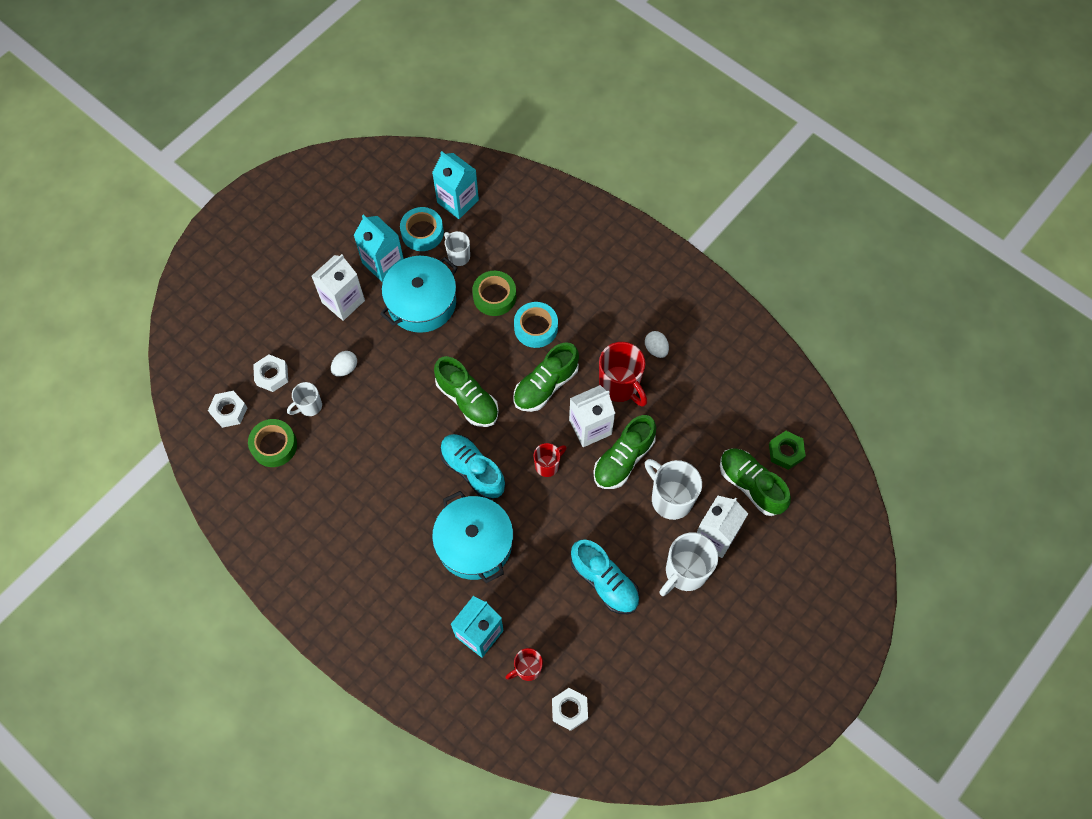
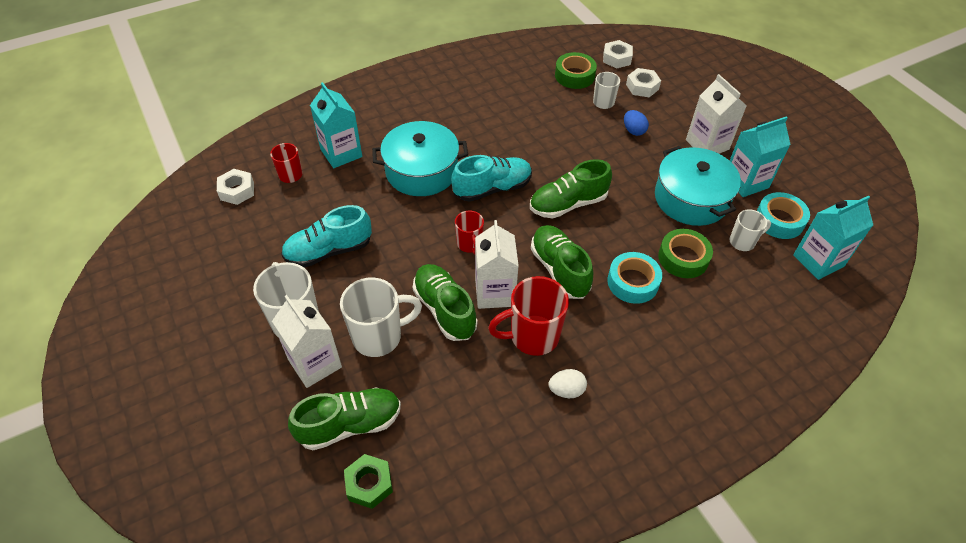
camera: 110 degrees right, 15 degrees down
(345, 368) = (633, 131): white egg -> blue egg

